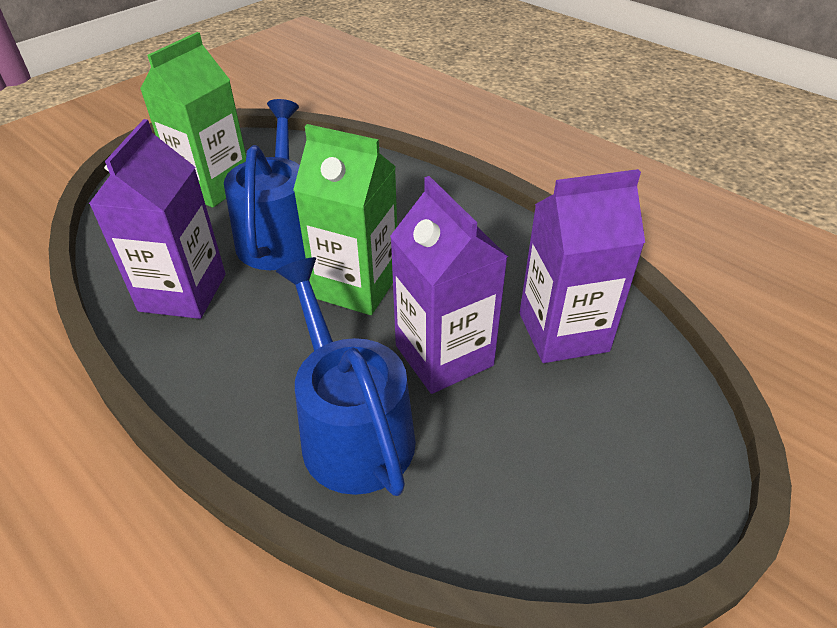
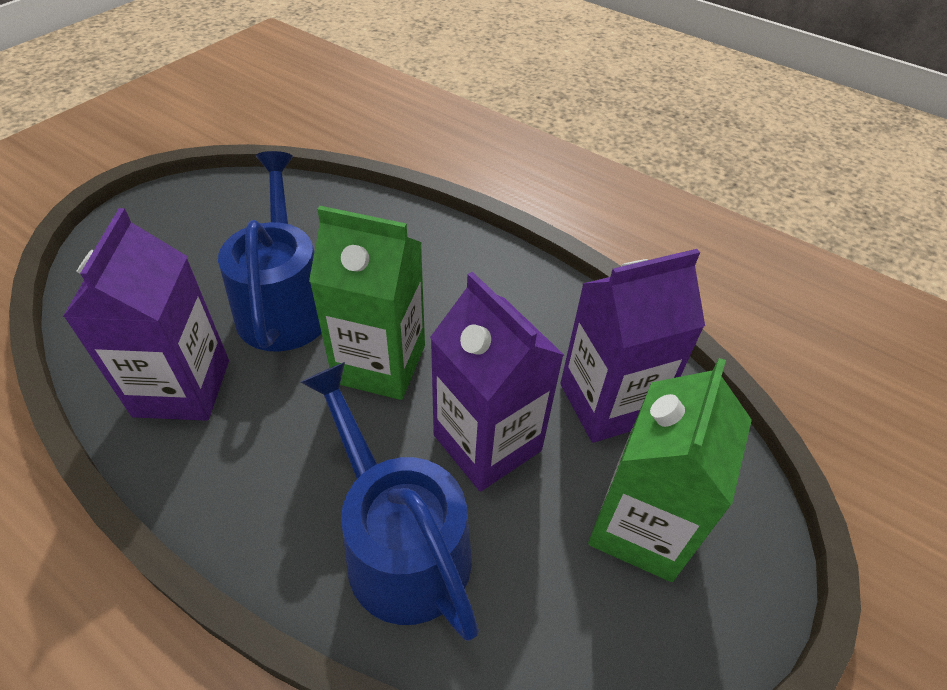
camera: 10 degrees left, 5 degrees up
(213, 186) = (198, 246): green carton -> green carton (641, 526)

